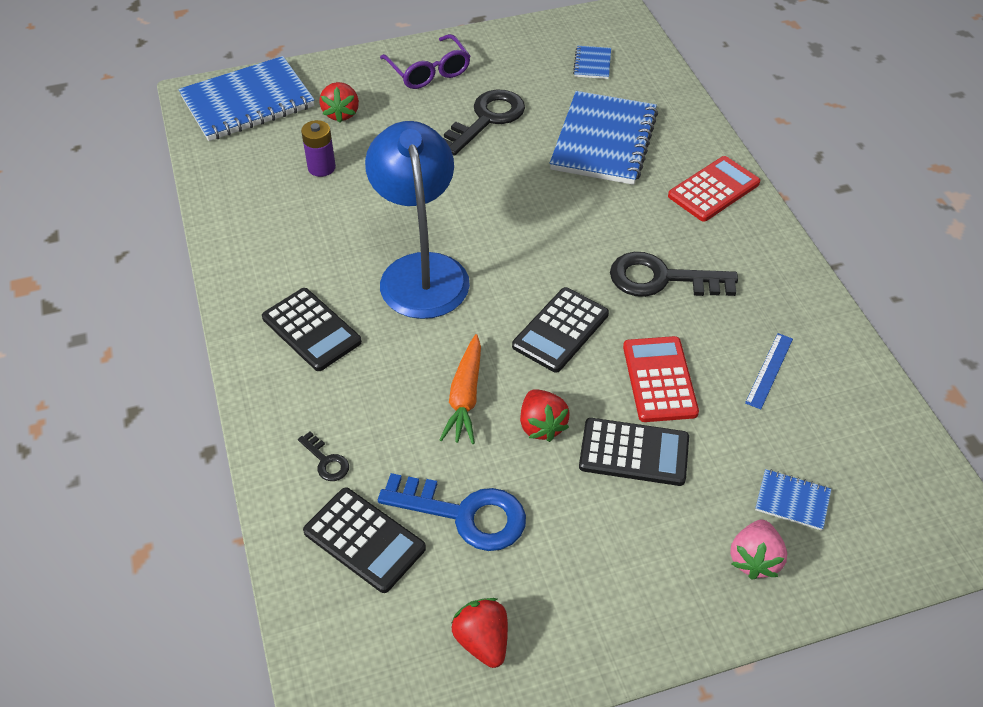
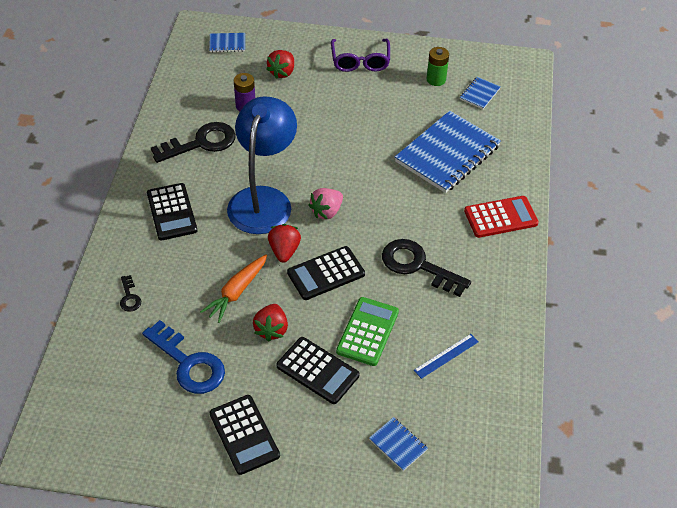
camera: 25 degrees right, 0 degrees up
(248, 102) = (227, 44): blue notebook -> blue notebook, size x0.43
(364, 540) = (121, 353): black calculator -> black calculator (244, 435)
(482, 641) = (150, 441): red strawberry -> red strawberry (284, 251)
(486, 120) = (376, 110): black key -> black key (200, 143)
(532, 64) = (436, 79): none -> green battery
(659, 379) = (367, 332): red calculator -> green calculator
(754, 559) = (346, 469): pink strawberry -> pink strawberry (326, 211)

